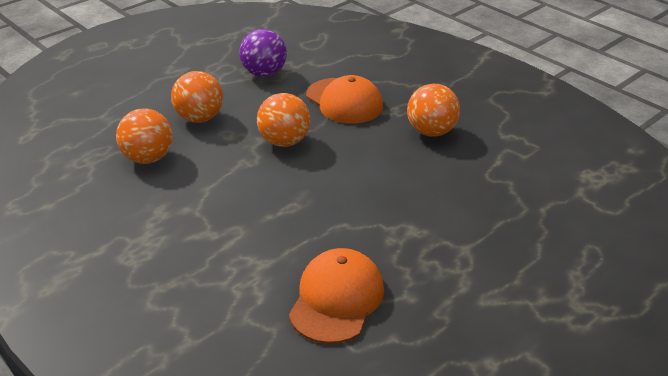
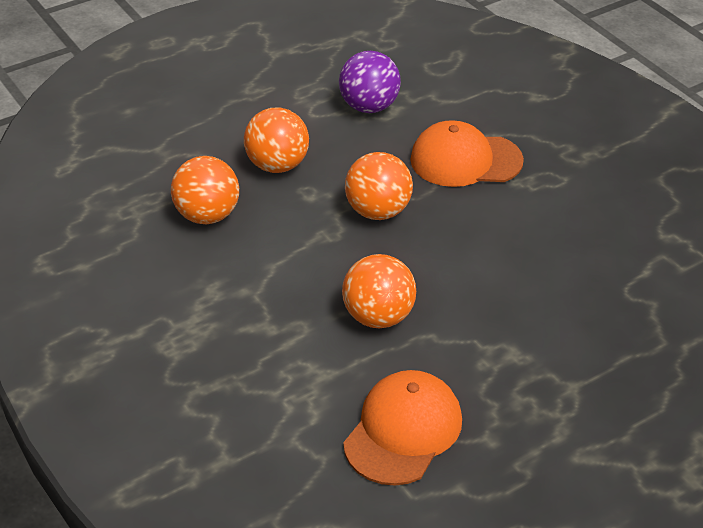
camera: 10 degrees right, 5 degrees up
(344, 101) = (465, 160): orange cap -> orange cap turned 120 degrees clockwise
(431, 132) = (569, 218): orange ball -> orange ball (378, 317)

